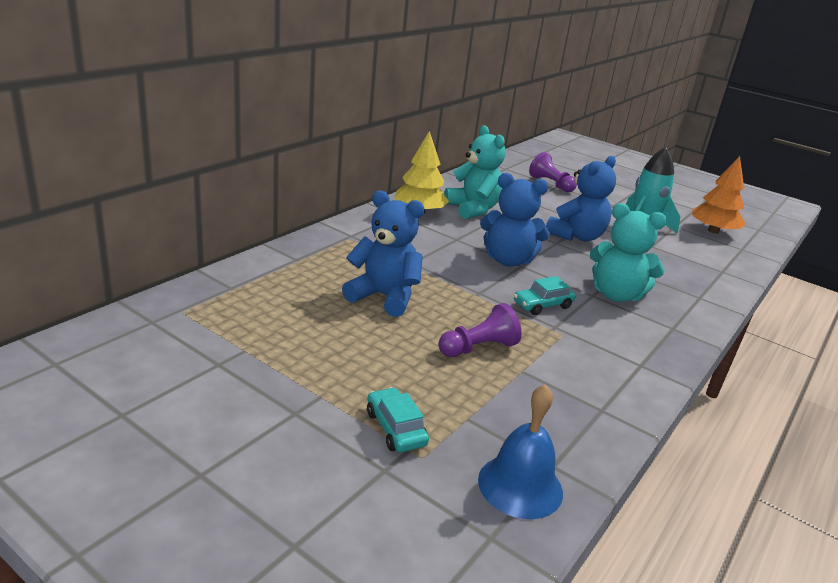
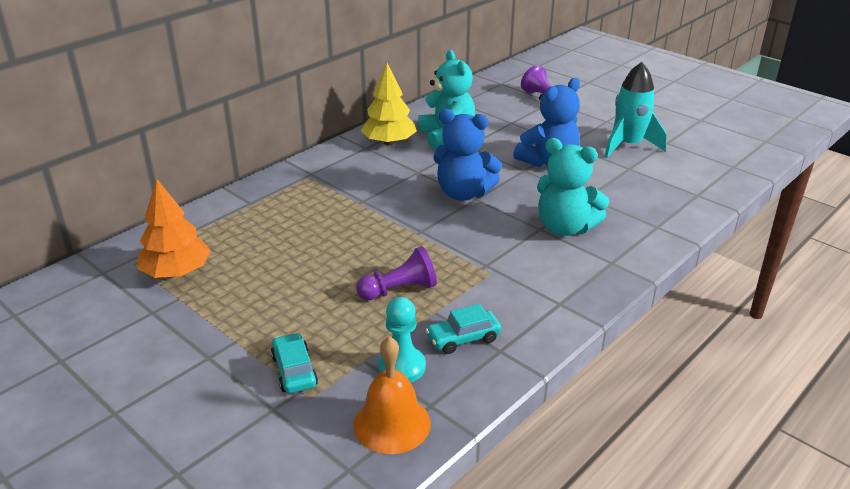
camera: 10 degrees right, 5 degrees up
(384, 297) = (324, 239): blue teddy bear -> none
(509, 425) = (402, 367): none -> turquoise pawn
(520, 485) = (392, 424): blue bell -> orange bell
(542, 305) = (481, 242): turquoise car -> turquoise car (463, 338)
(713, 231) = (709, 146): orange tree -> orange tree (176, 272)

